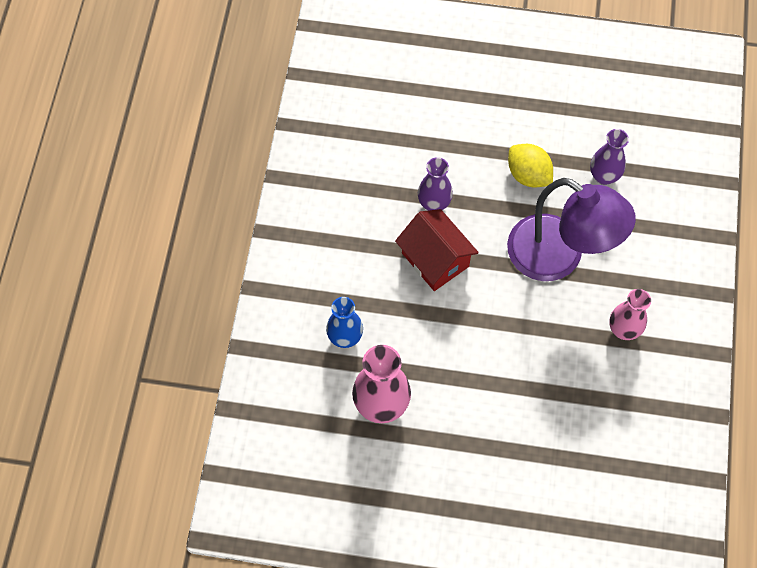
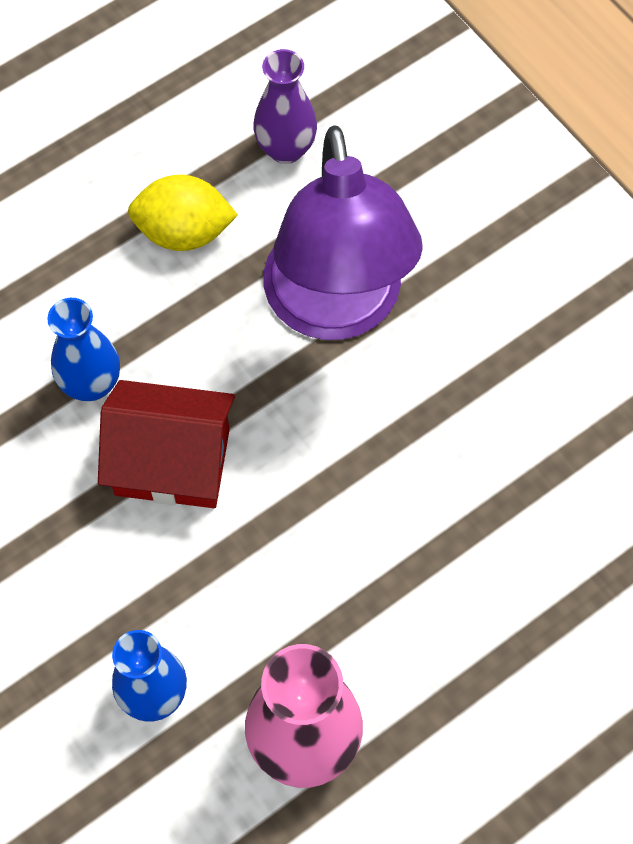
camera: 45 degrees left, 0 degrees up
(434, 203) = (91, 384): purple vase -> blue vase
(559, 257) = (336, 308): purple lamp -> purple lamp turned 90 degrees clockwise
(623, 330) = (516, 330): pink vase -> none

